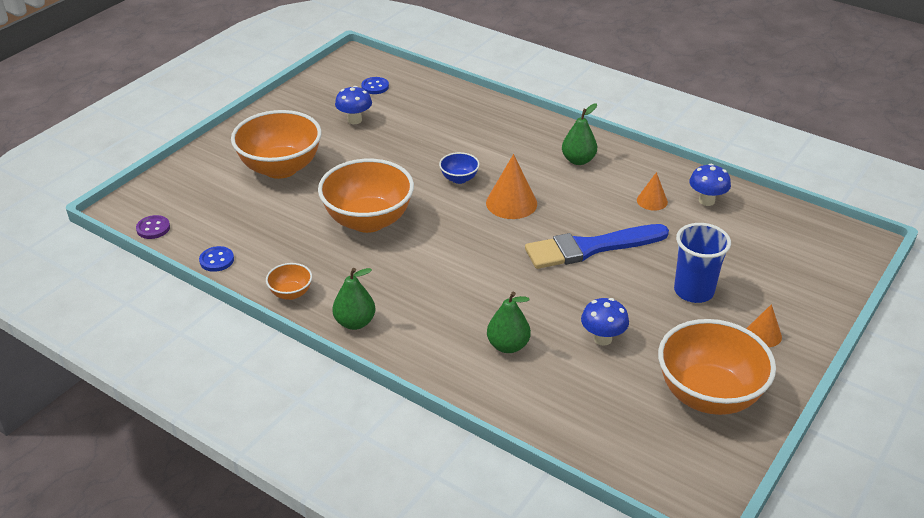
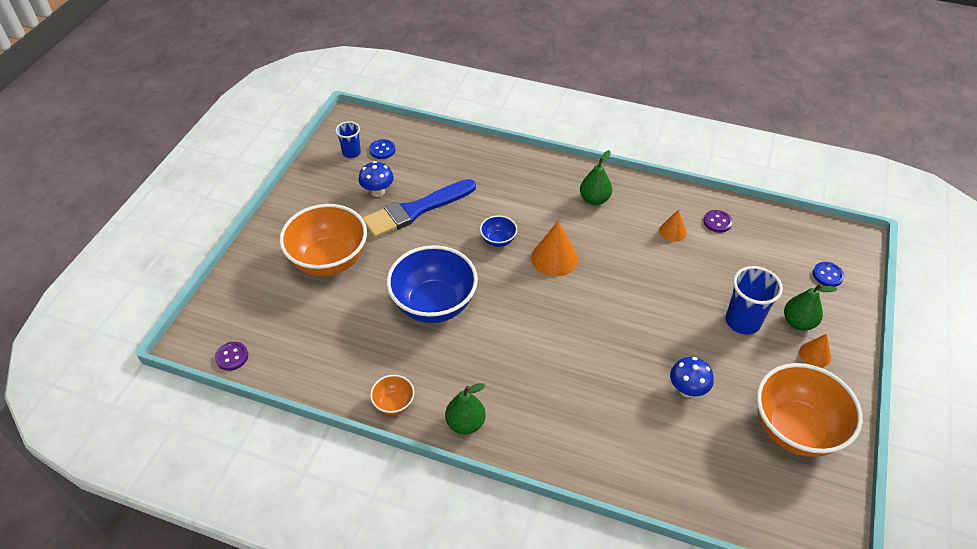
camera: 15 degrees left, 10 degrees up
(217, 260) = (308, 381): blue button -> blue button (827, 275)
(343, 84) = (351, 153): none -> blue cup
(368, 221) = (434, 304): orange bowl -> blue bowl
(508, 346) = (610, 417): green pear -> green pear (798, 322)
(591, 248) = (640, 293): blue brush -> blue brush (416, 210)
(706, 201) = (717, 222): blue mushroom -> purple button

